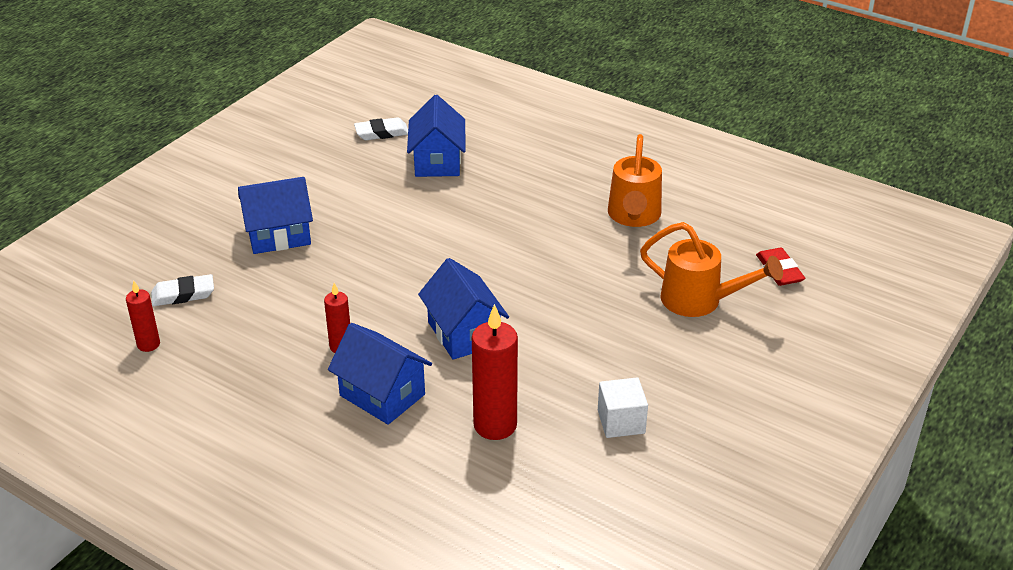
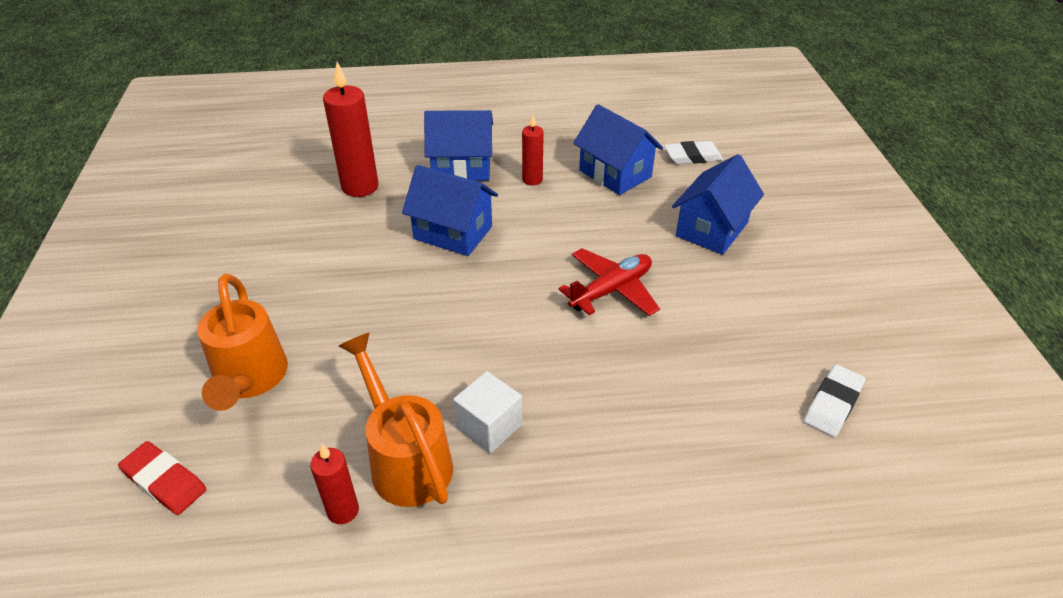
camera: 140 degrees right, 5 degrees up
(148, 344) = (654, 123): red candle -> red candle (343, 510)
(183, 294) = (692, 156): white eraser -> white eraser turned 45 degrees clockwise
(408, 235) = (611, 290): none -> red plane
(437, 161) = (714, 399): blue house -> blue house (615, 174)
(621, 422) = (262, 232): white cube -> white cube (489, 426)
(700, 301) = (250, 380): orange watering can -> orange watering can turned 90 degrees counterclockwise

